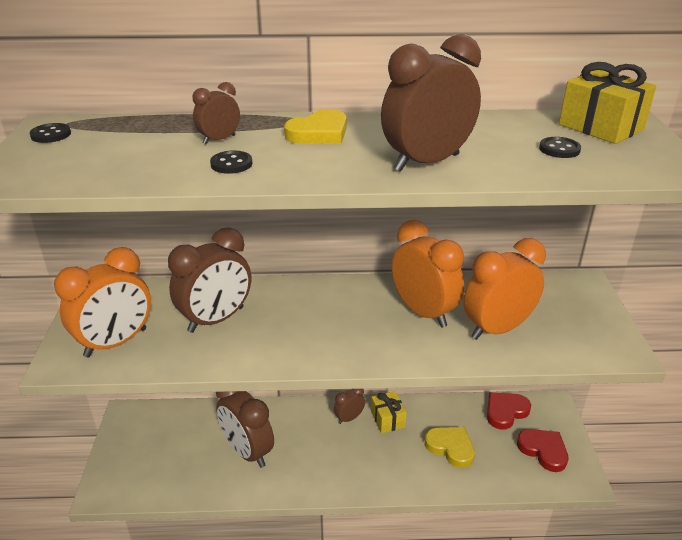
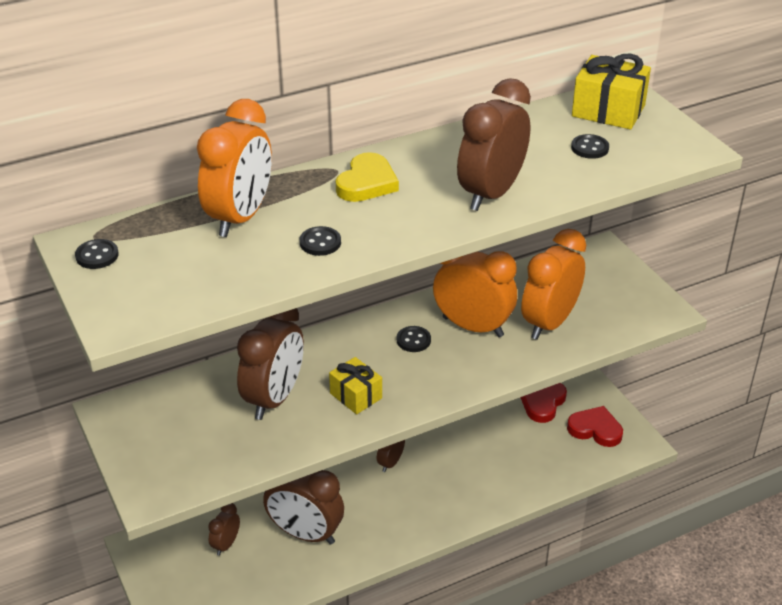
camera: 25 degrees left, 5 degrees up
(116, 343) = (190, 455): orange clock -> orange clock (240, 218)
(219, 140) = (279, 216): brown clock -> brown clock (226, 544)
(364, 308) = (413, 340): none -> black button
(388, 419) = (431, 450): yellow gift -> yellow gift (356, 396)
(450, 447) = (508, 457): yellow heart -> none

